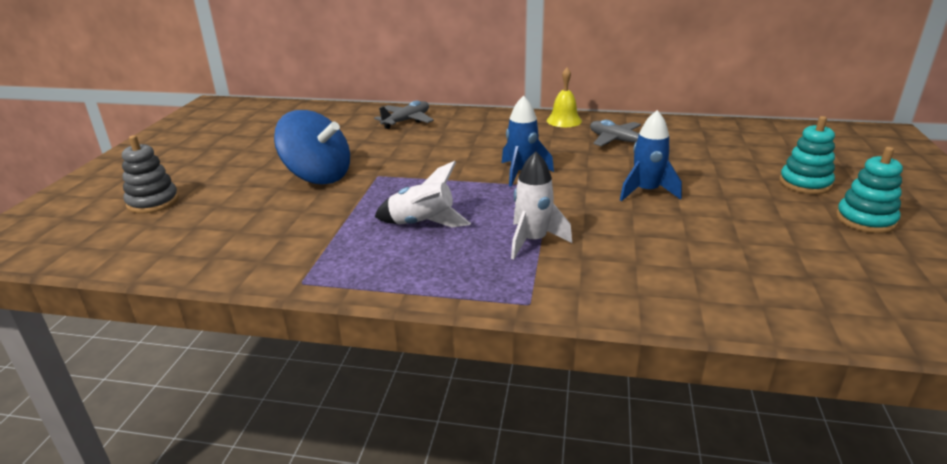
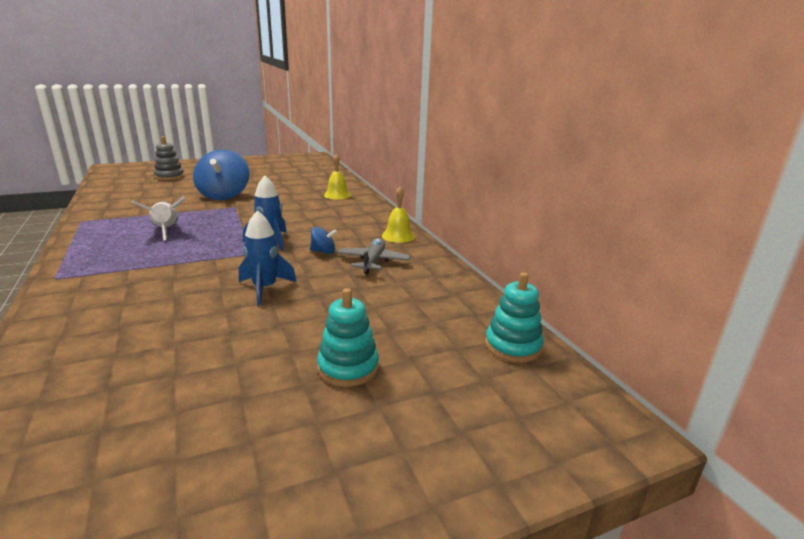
camera: 55 degrees right, 5 degrees down
(406, 121) = (337, 195): grey plane -> yellow bell
(532, 241) = (150, 264): white rocket -> none
(575, 155) = (323, 252): none -> blue spinning top
(865, 220) = (264, 418): turquoise stacking toy -> turquoise stacking toy (513, 346)

